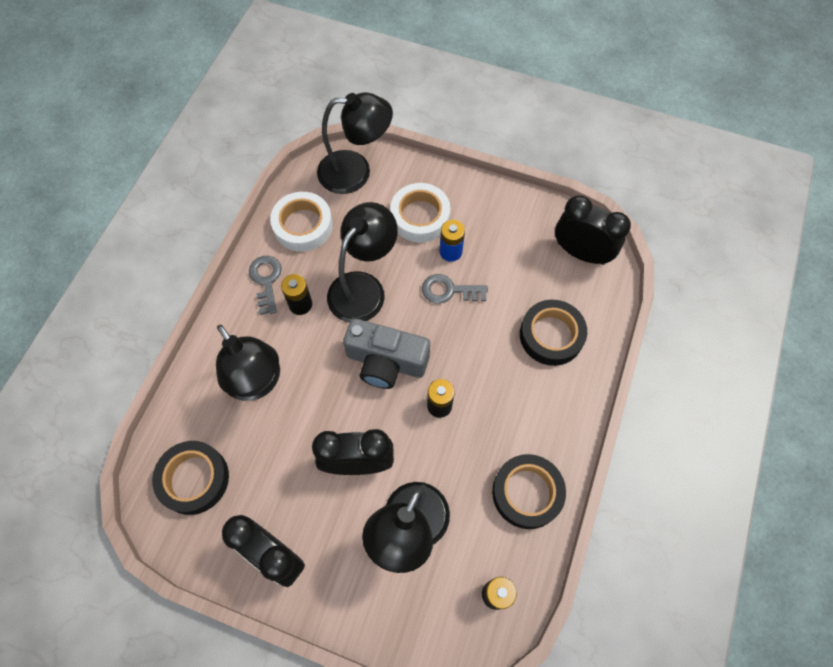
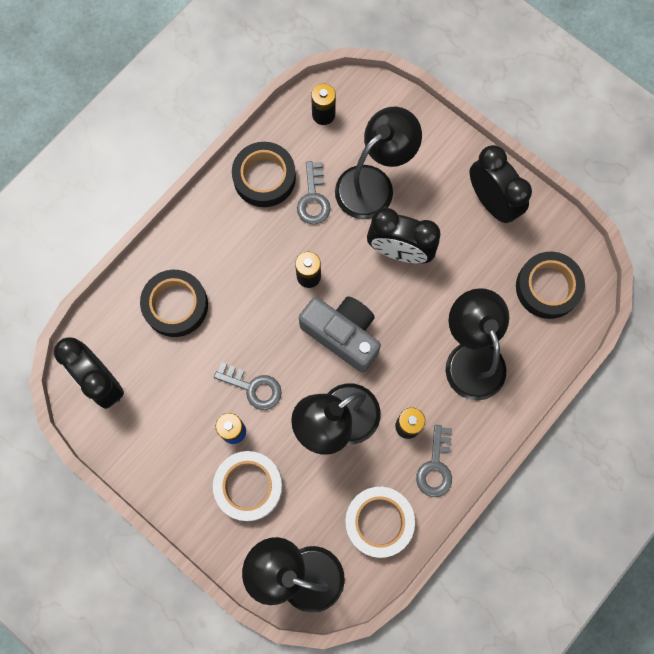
camera: 160 degrees left, 10 degrees up
(466, 488) = (313, 198): none -> grey key

